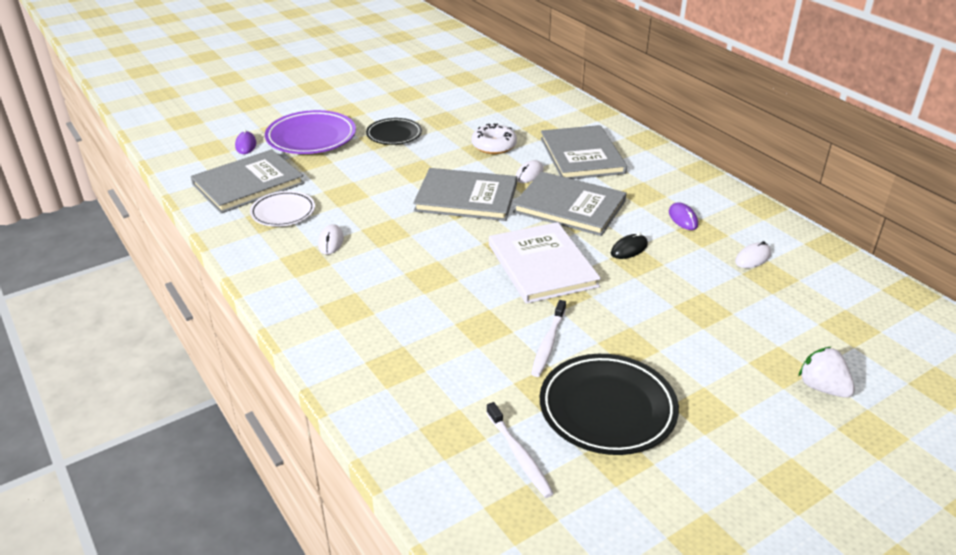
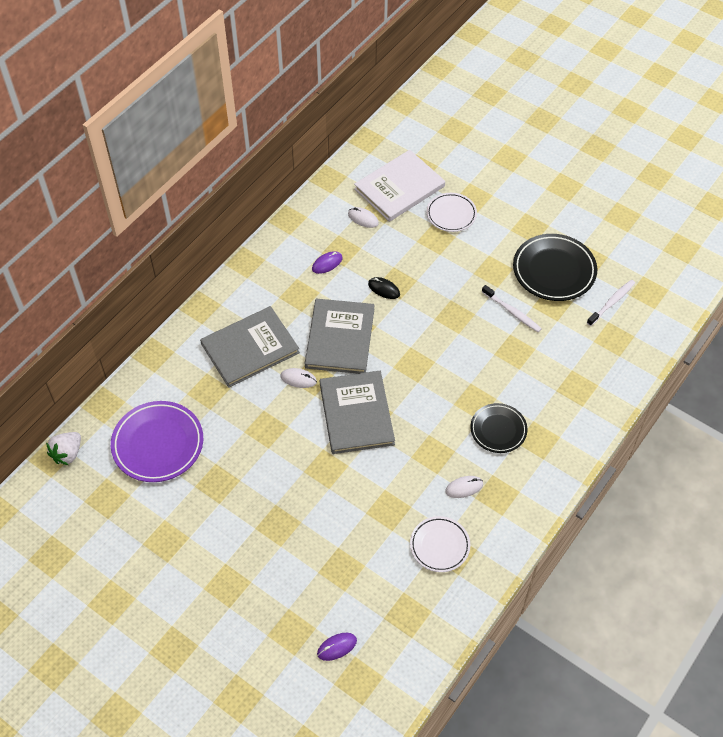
camera: 110 degrees left, 20 degrees up
(248, 184) = (407, 601): grey book -> none
(311, 137) = (298, 590): purple plate -> purple plate (158, 444)
(394, 135) = (264, 514): black plate -> black plate (498, 430)
(494, 146) = (256, 421): white donut -> none
(542, 265) = (429, 336): white book -> white book (399, 188)
(548, 343) = (512, 312): white toothbrush -> white toothbrush turned 45 degrees clockwise
(747, 334) = (451, 214): none -> white plate
(822, 388) = (483, 178): white strawberry -> white strawberry (67, 454)

